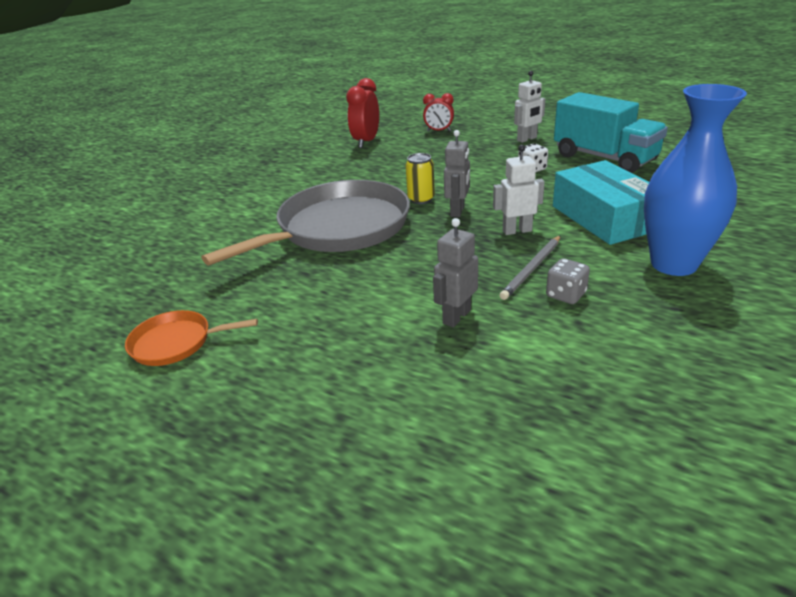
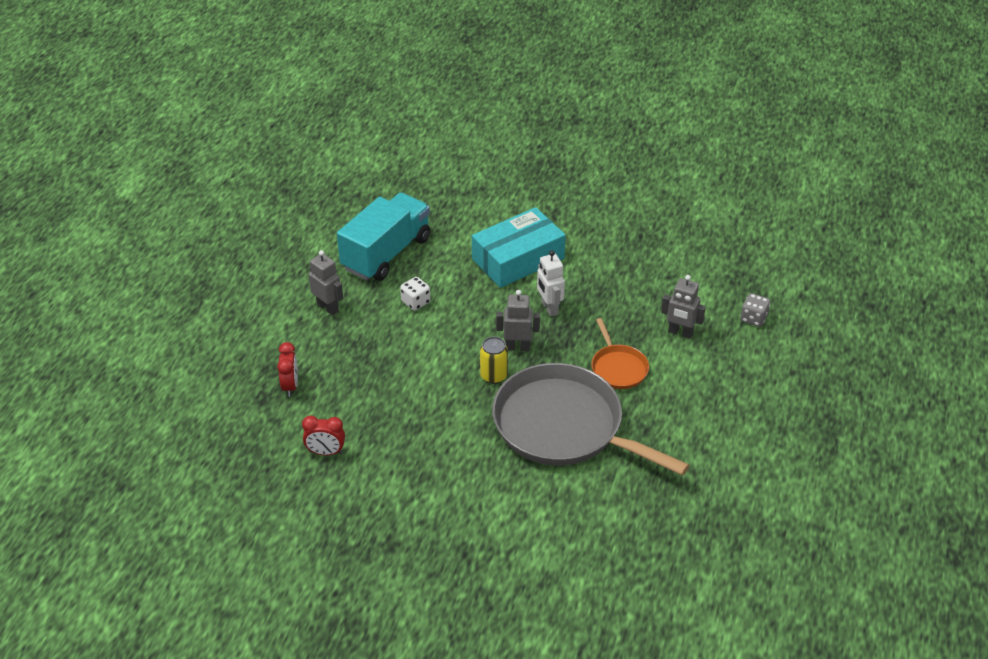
camera: 105 degrees left, 10 degrees up
(176, 343) = (759, 481): orange pan -> orange pan (618, 368)
(366, 142) = (325, 452): red clock -> red clock, size x0.65
(527, 139) = (328, 307): white robot -> grey robot
(532, 269) = (608, 298): grey pencil -> none
(565, 295) = (639, 281): grey dice -> grey dice (753, 318)
(673, 264) = (586, 231): blue vase -> none

